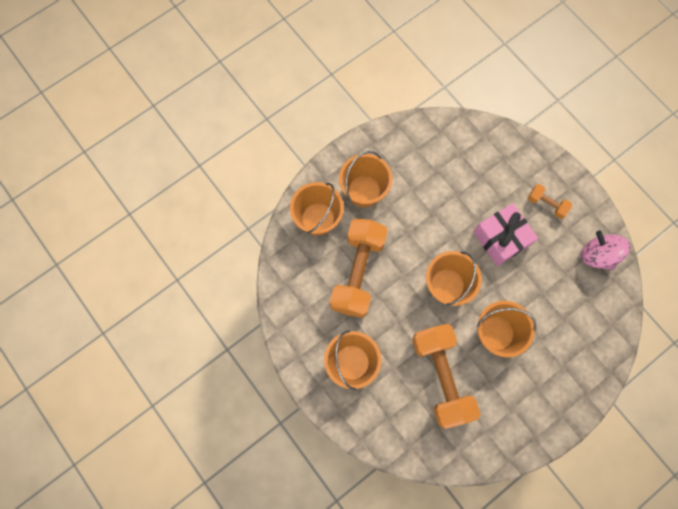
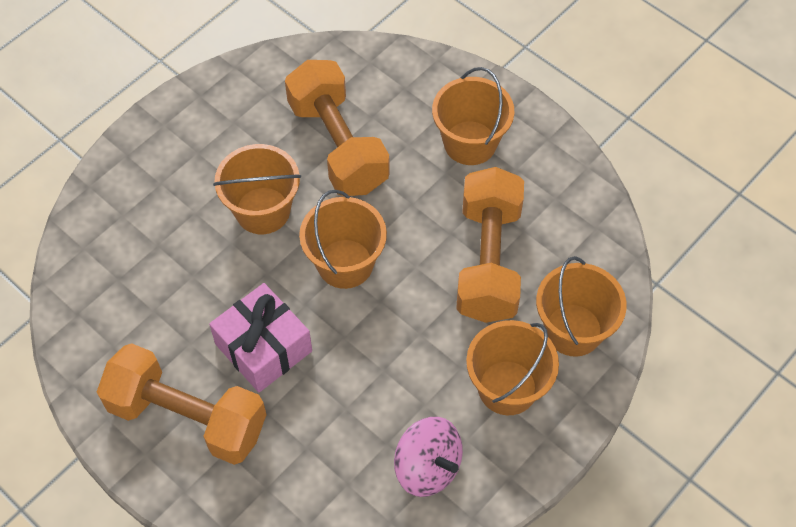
camera: 170 degrees right, 15 degrees down
(546, 204) = (187, 417): orange dumbbell -> orange dumbbell, size x2.20
(597, 255) = (101, 347): pink spinning top -> pink spinning top (427, 467)

